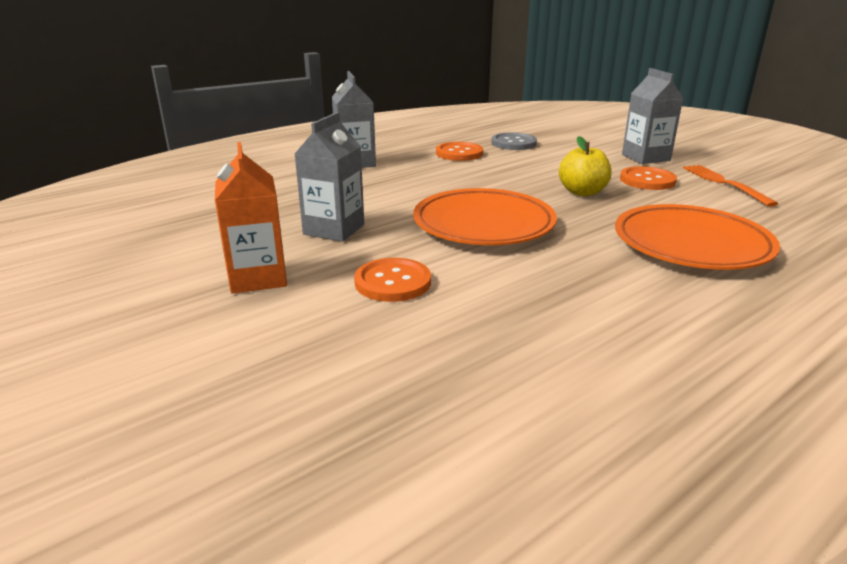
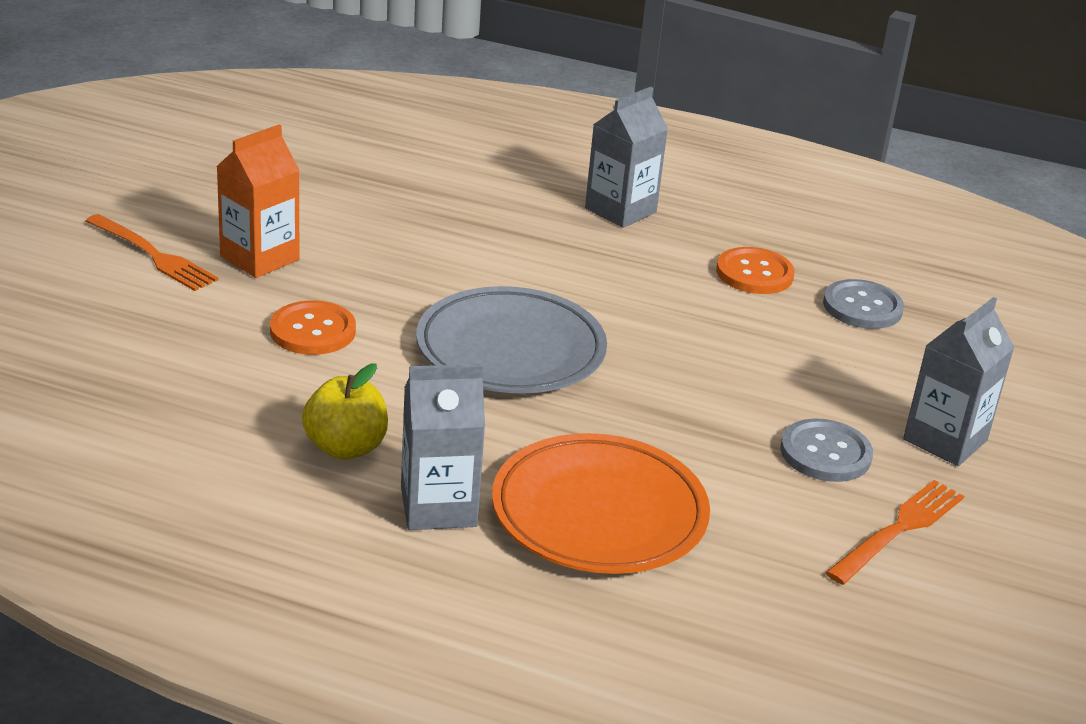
camera: 55 degrees right, 5 degrees up
(183, 325) = (153, 255): none -> orange fork
(334, 229) = (402, 261): grey carton -> grey carton (438, 507)
(483, 224) = (510, 350): orange plate -> grey plate
(582, 192) = (705, 403): yellow apple -> yellow apple (345, 447)
(647, 180) = (825, 453): orange button -> grey button

